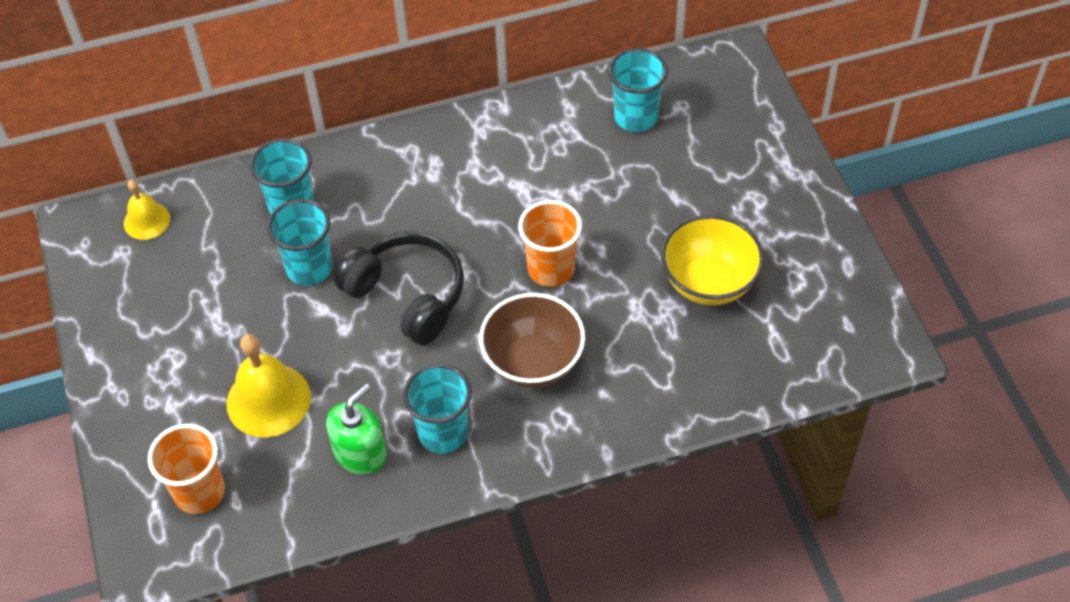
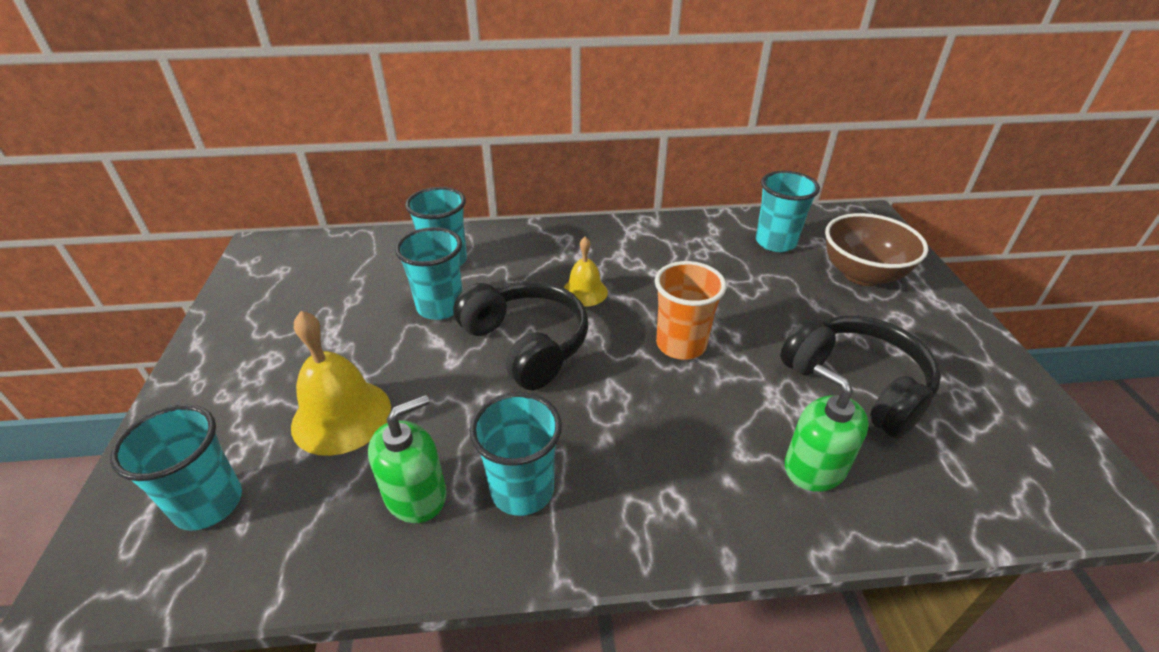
camera: 10 degrees right, 15 degrees down
(147, 221) = (316, 252): yellow bell -> yellow bell (584, 292)
(200, 492) = (209, 504): orange cup -> turquoise cup
(533, 362) = (647, 430): brown bowl -> brown bowl (862, 274)
(670, 368) = (814, 467): none -> green soap dispenser
(709, 282) = (857, 384): yellow bowl -> black headphones

